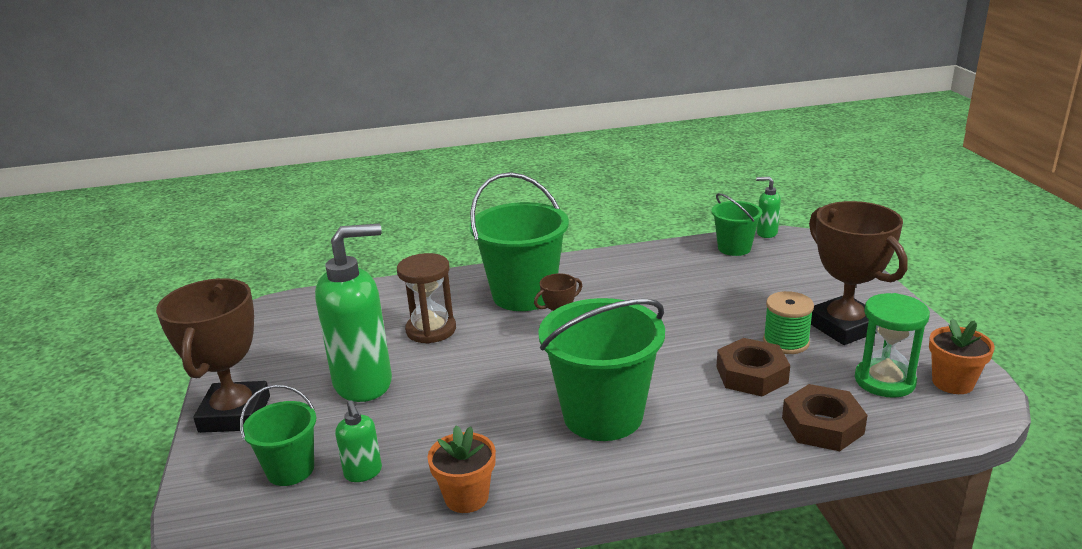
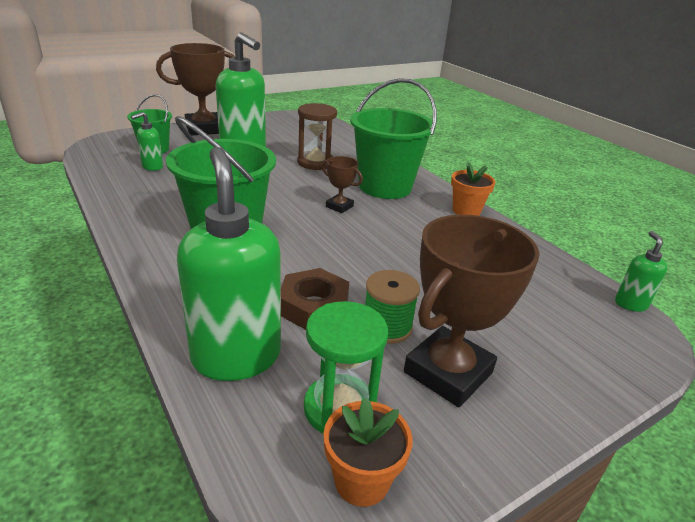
camera: 65 degrees right, 5 degrees up
(466, 497) = (127, 198): orange flower pot -> orange flower pot (466, 211)
(734, 248) = (568, 283): green bucket -> none
(822, 425) = (236, 356): brown nut -> green soap dispenser

